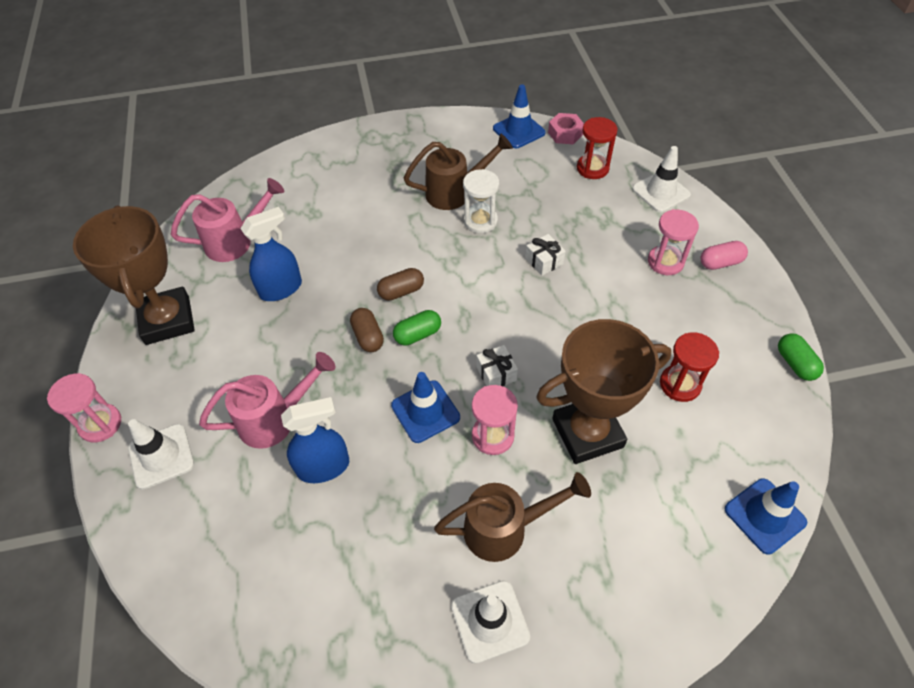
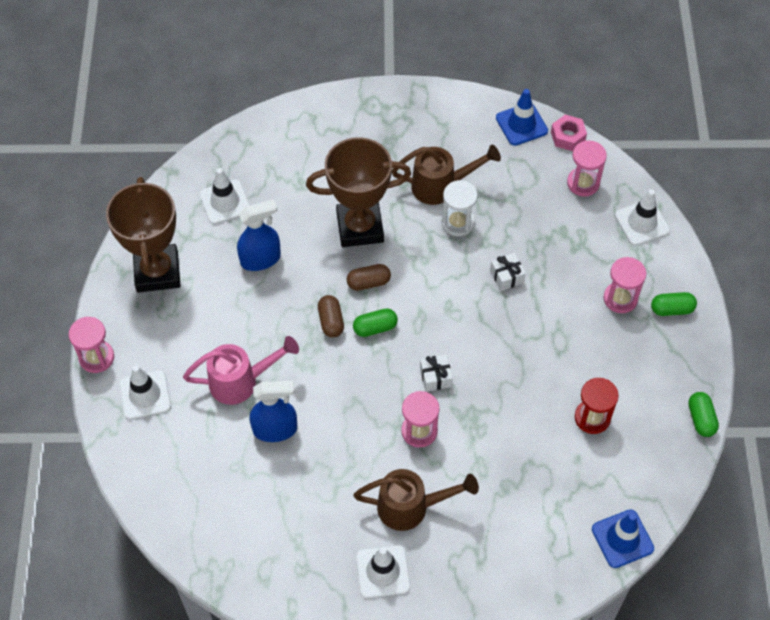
camera: 10 degrees right, 5 degrees up
(236, 242) = (225, 202): pink watering can -> white traffic cone
(425, 411) = (367, 399): blue traffic cone -> none
(587, 433) = (499, 444): brown trophy -> brown trophy (360, 227)
(592, 168) = (583, 183): red hourglass -> pink hourglass
(720, 262) = (671, 309): pink capsule -> green capsule

